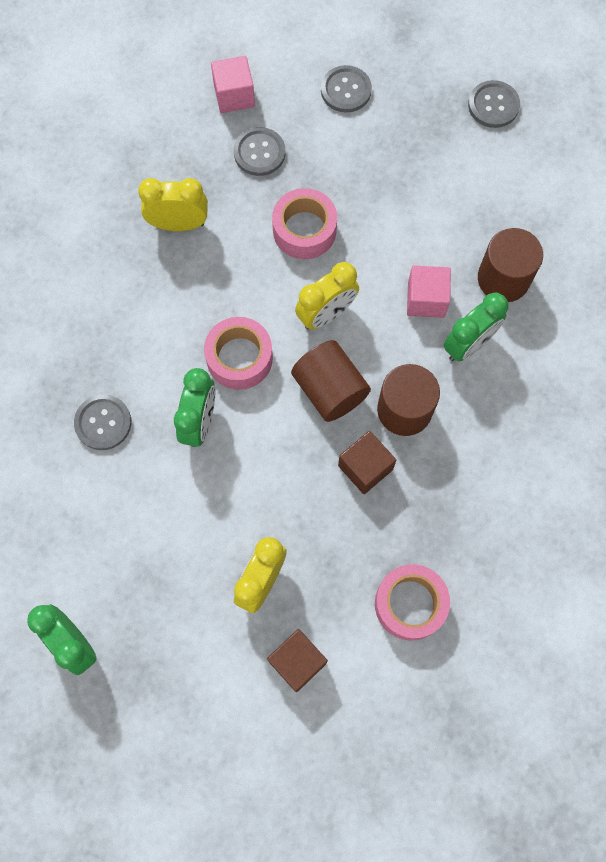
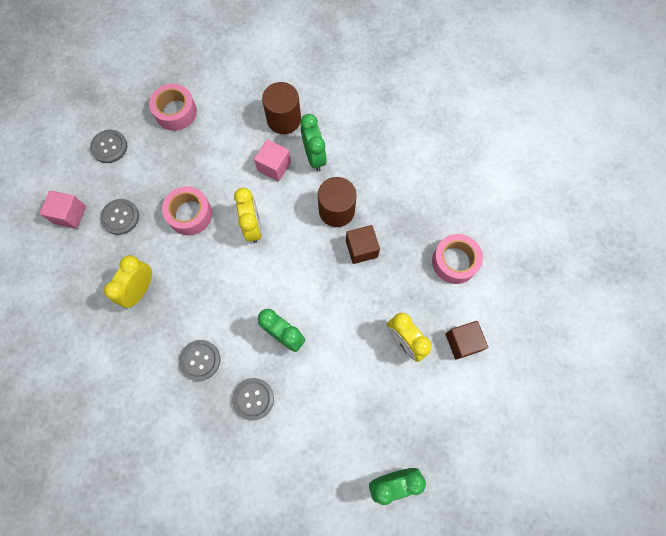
camera: 65 degrees left, 0 degrees up
(239, 358) = (254, 291): pink tape -> pink tape (176, 112)
(330, 390) = (302, 247): brown cylinder -> none
(493, 105) = (171, 72): grey button -> grey button (200, 360)

